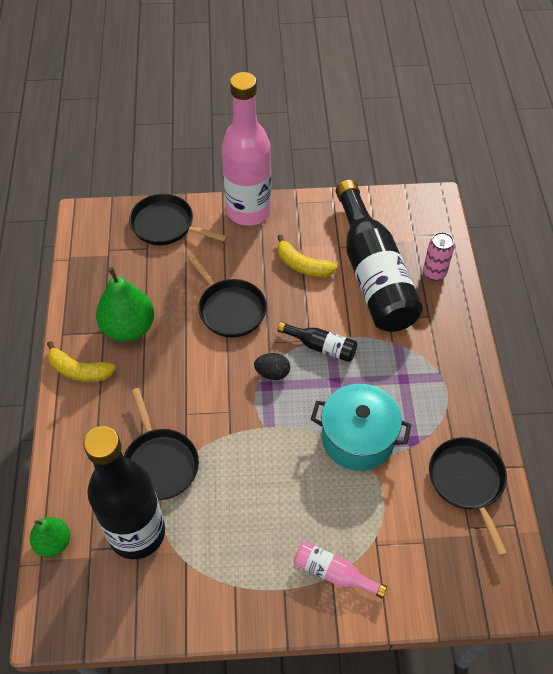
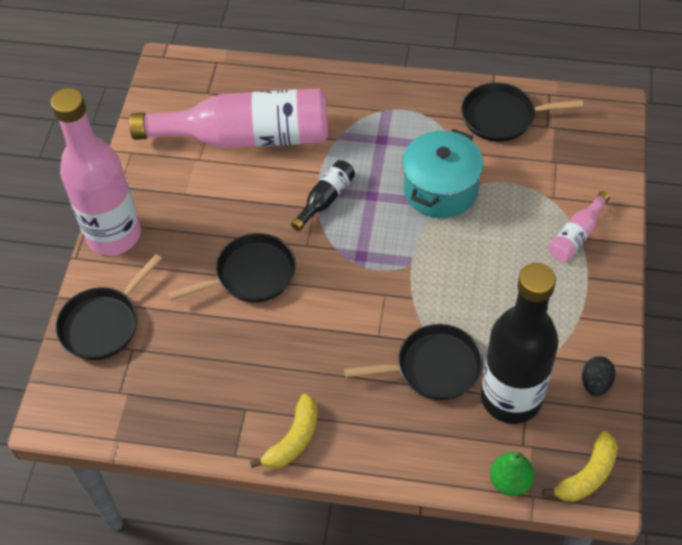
camera: 75 degrees left, 0 degrees up
(128, 328) = (247, 381): green pear -> none
(272, 373) = (347, 248): black egg -> black egg (595, 383)
(303, 265) = (213, 196): yellow banana -> yellow banana (587, 475)
(373, 274) = (246, 137): black bottle -> pink bottle
(434, 273) = (261, 87): pink can -> none

